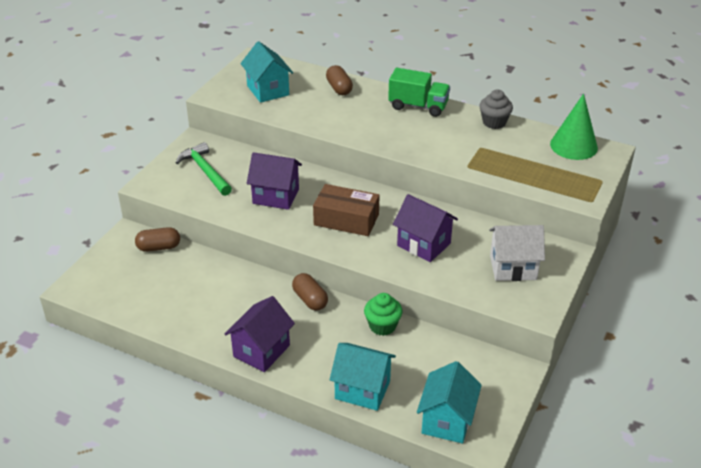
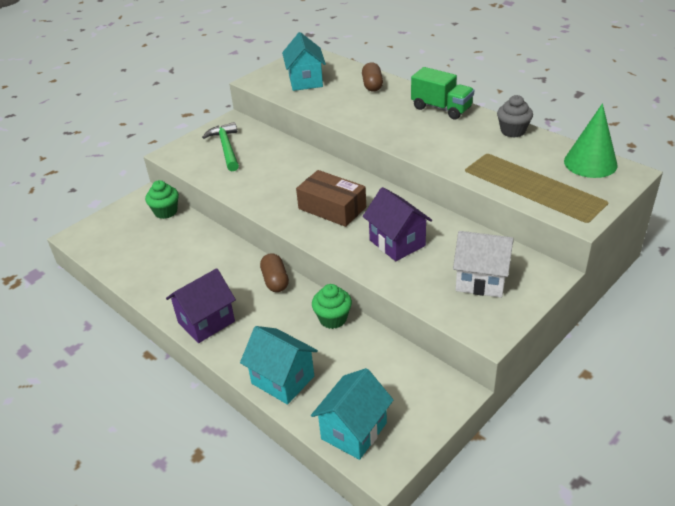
camera: 20 degrees right, 0 degrees up
(159, 247) = (166, 212): brown capsule -> green cupcake
(276, 196) = (277, 178): purple house -> none

